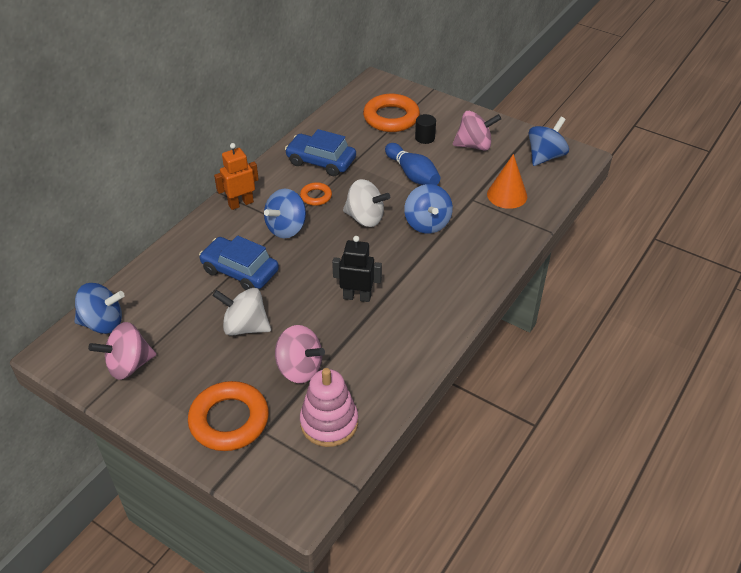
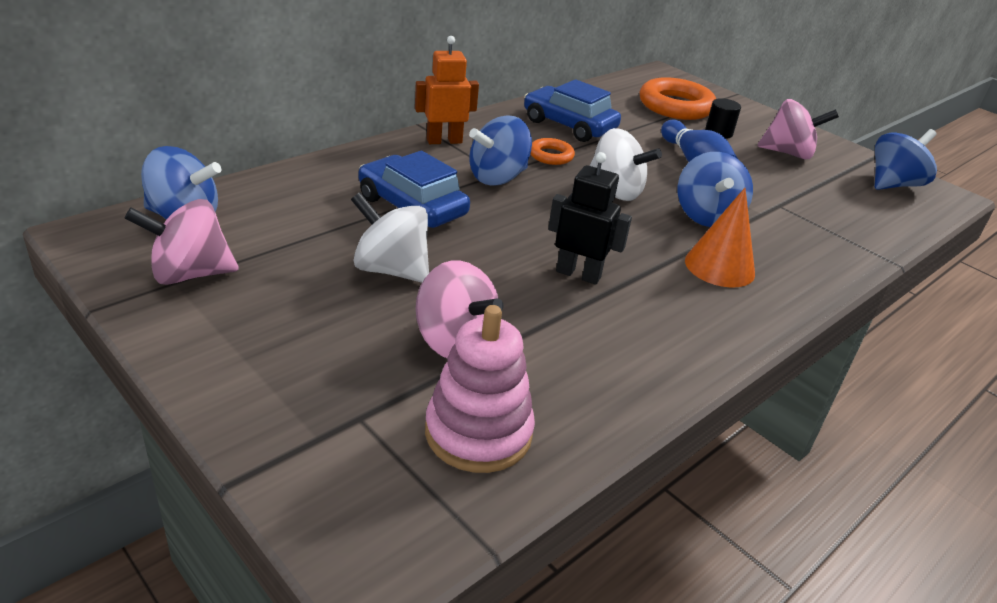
camera: 10 degrees right, 10 degrees down
(229, 420) = (307, 385): orange ring -> none
(507, 195) = (833, 212): orange cone -> orange cone (719, 266)

